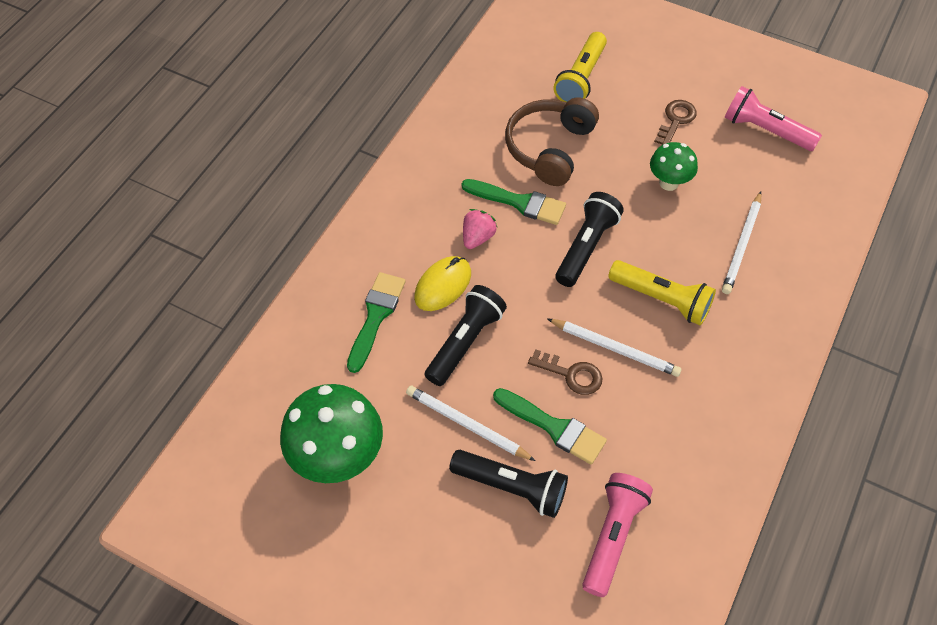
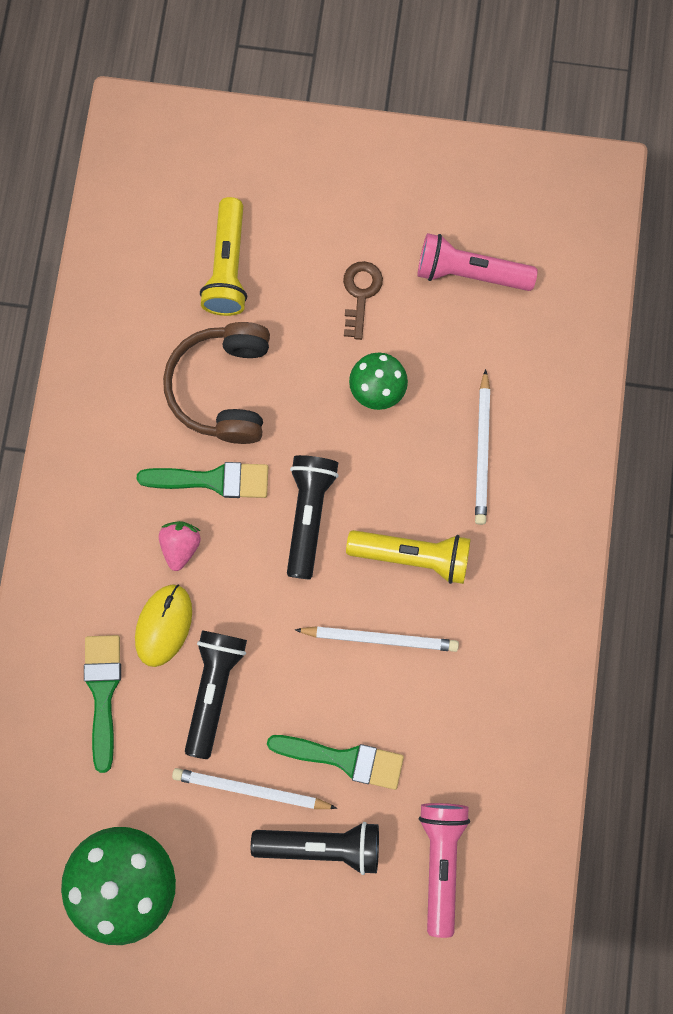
camera: 20 degrees left, 20 degrees up
(571, 374) = (342, 688): brown key -> none

